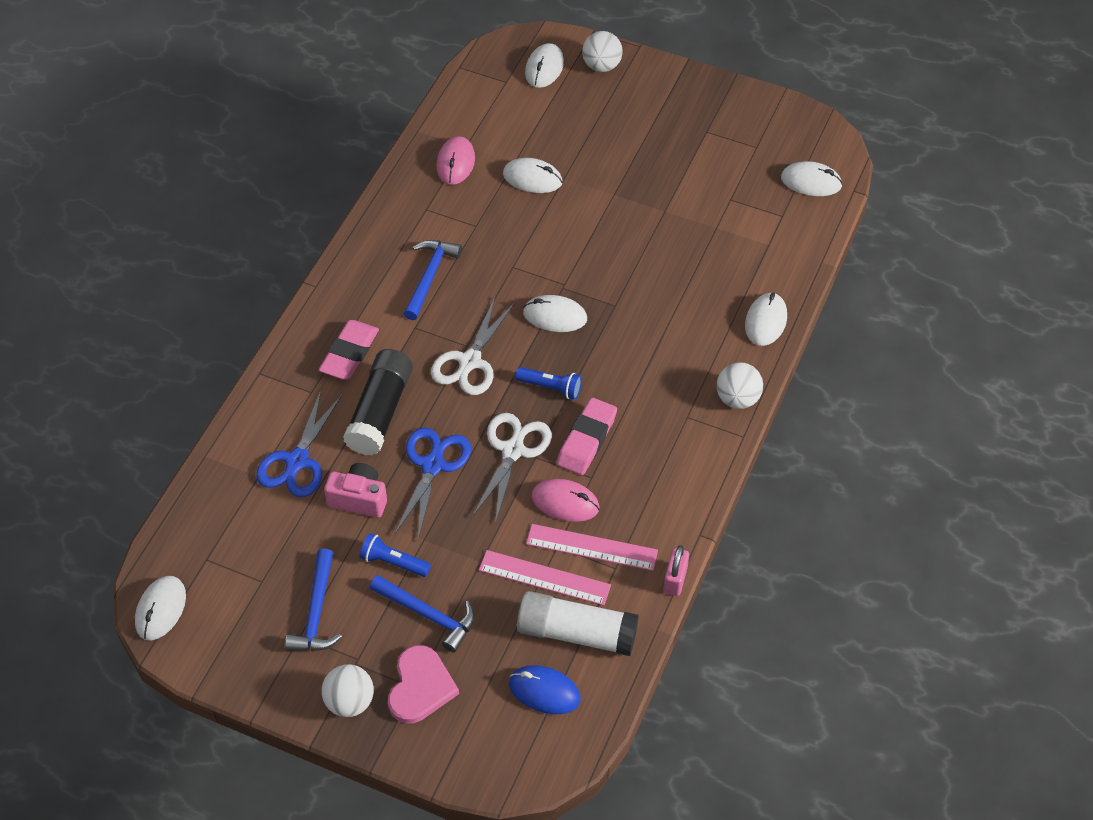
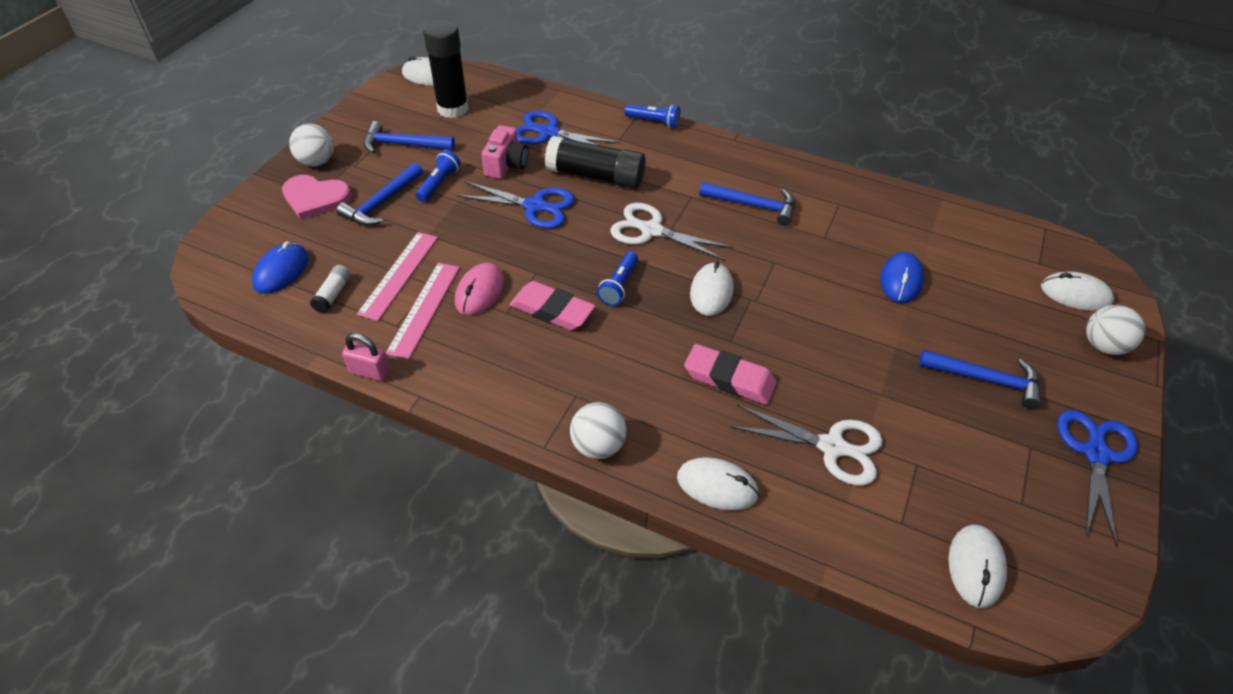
camera: 90 degrees right, 5 degrees down
(241, 568) = (453, 109): none -> black glue stick
(279, 359) = (653, 122): none -> blue flashlight
(349, 353) = (659, 158): pink eraser -> pink eraser (729, 379)
(455, 163) = (906, 224): pink mouse -> none
(513, 450) = (545, 257): white scissors -> white scissors (832, 447)
(532, 178) = (901, 280): white mouse -> blue mouse
(577, 633) = (333, 294): white glue stick -> white glue stick, size x0.47
(643, 144) = (985, 379): none -> blue hammer
(708, 97) = (1095, 454): none -> blue scissors

